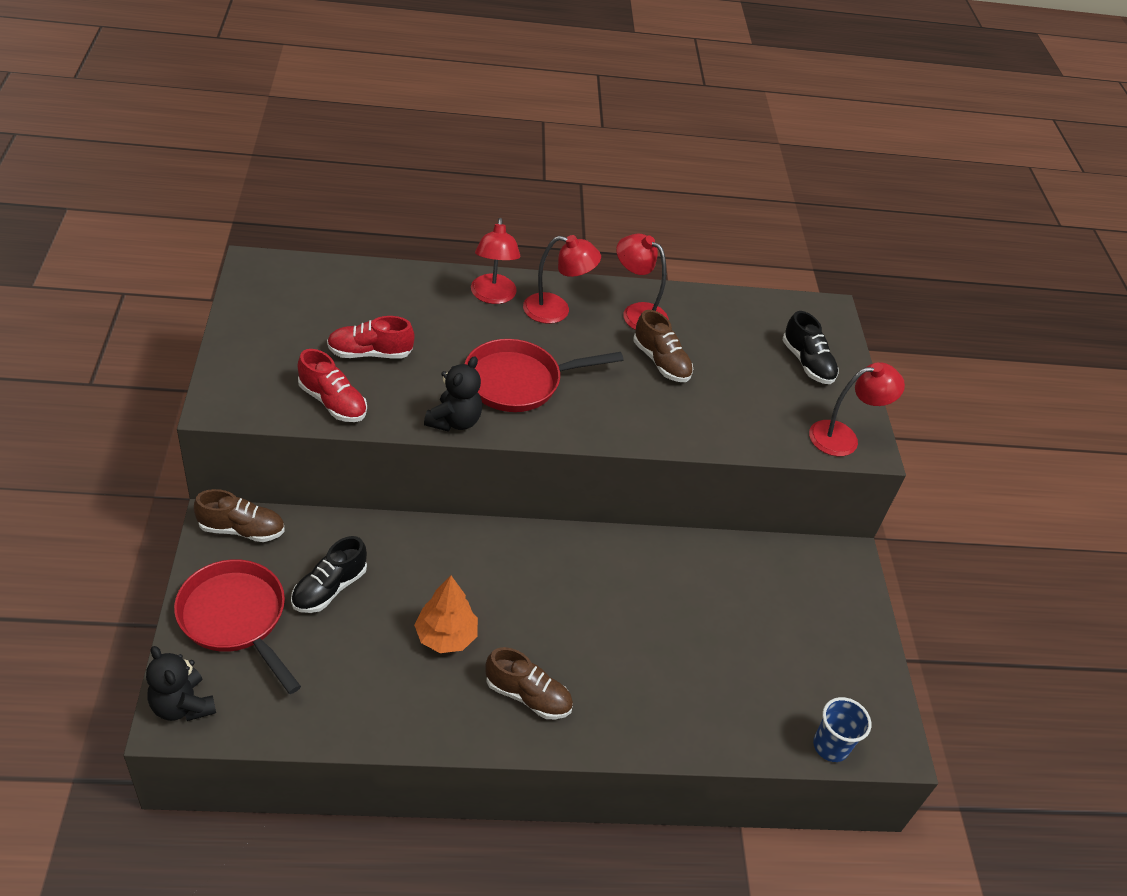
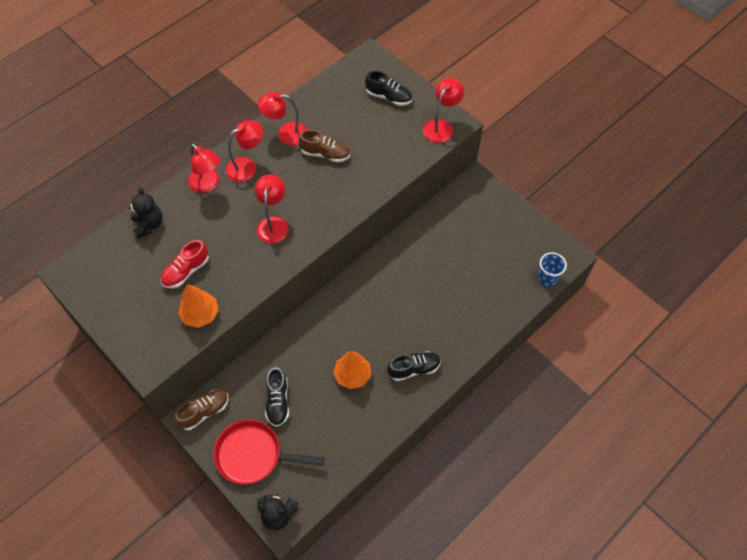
camera: 35 degrees left, 15 degrees up
(332, 402) = (200, 314): red shoe -> orange tree
(454, 421) = (268, 272): black teddy bear -> black teddy bear (148, 225)
(518, 382) = (273, 223): red pan -> red lamp
(527, 696) = (414, 369): brown shoe -> black shoe

